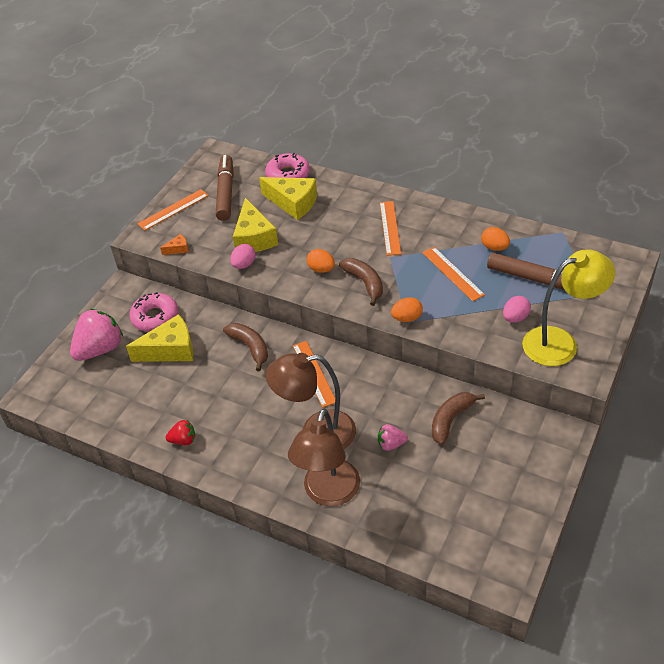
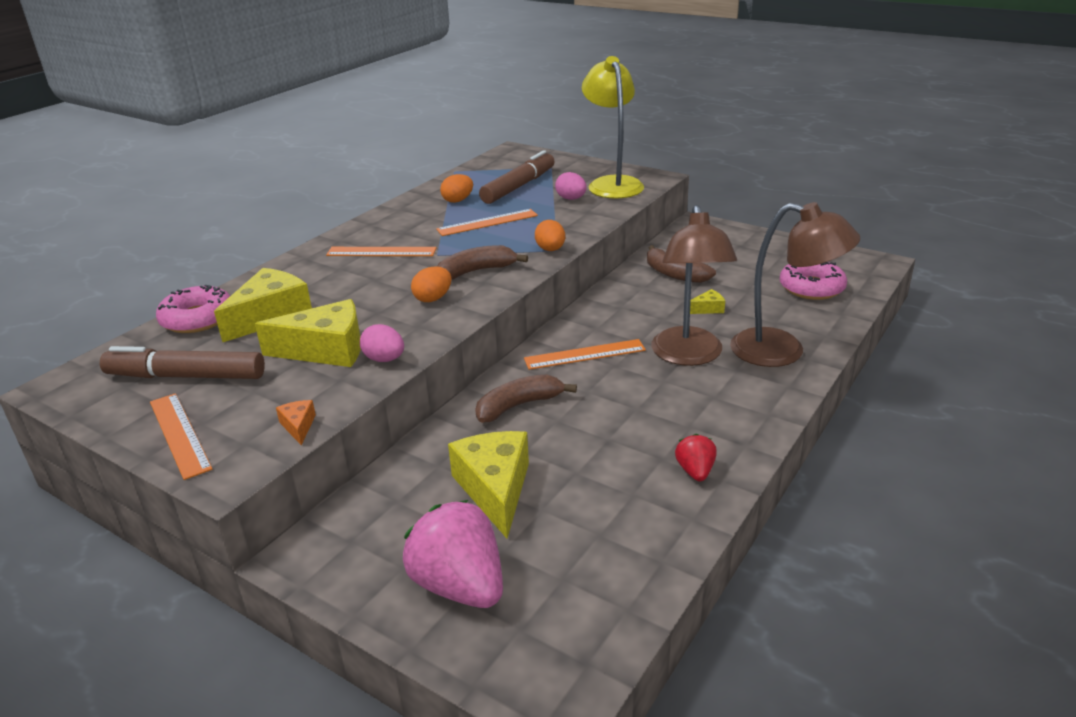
camera: 85 degrees left, 15 degrees down
(155, 317) = (406, 510): pink donut -> pink donut (811, 288)
(391, 444) = (708, 309): pink strawberry -> yellow cheese

